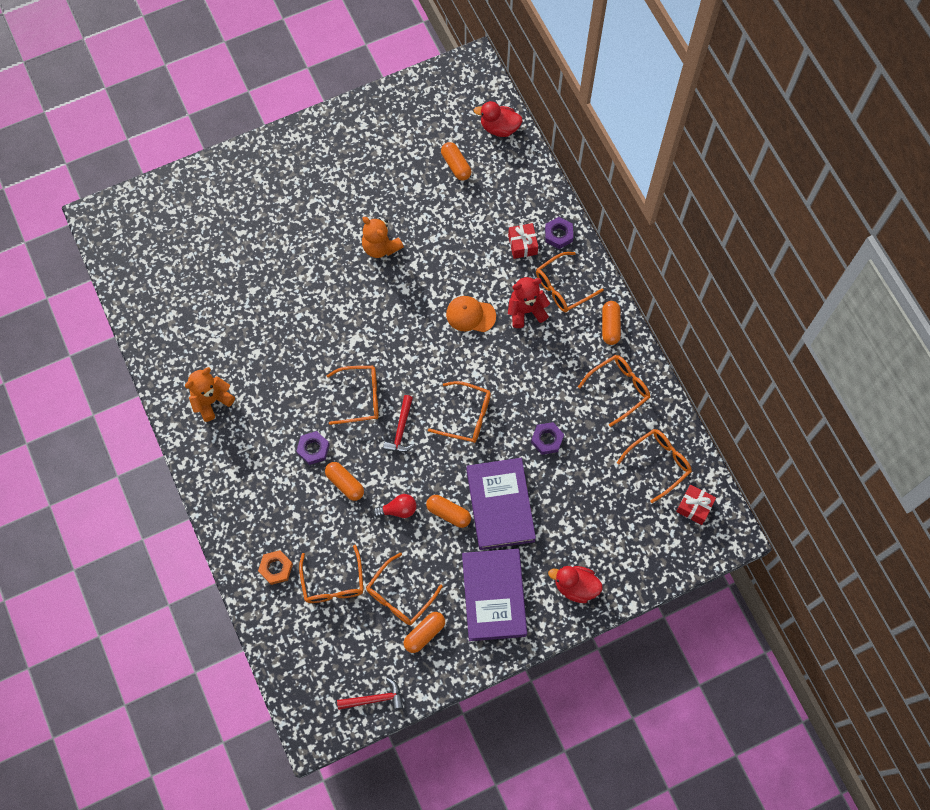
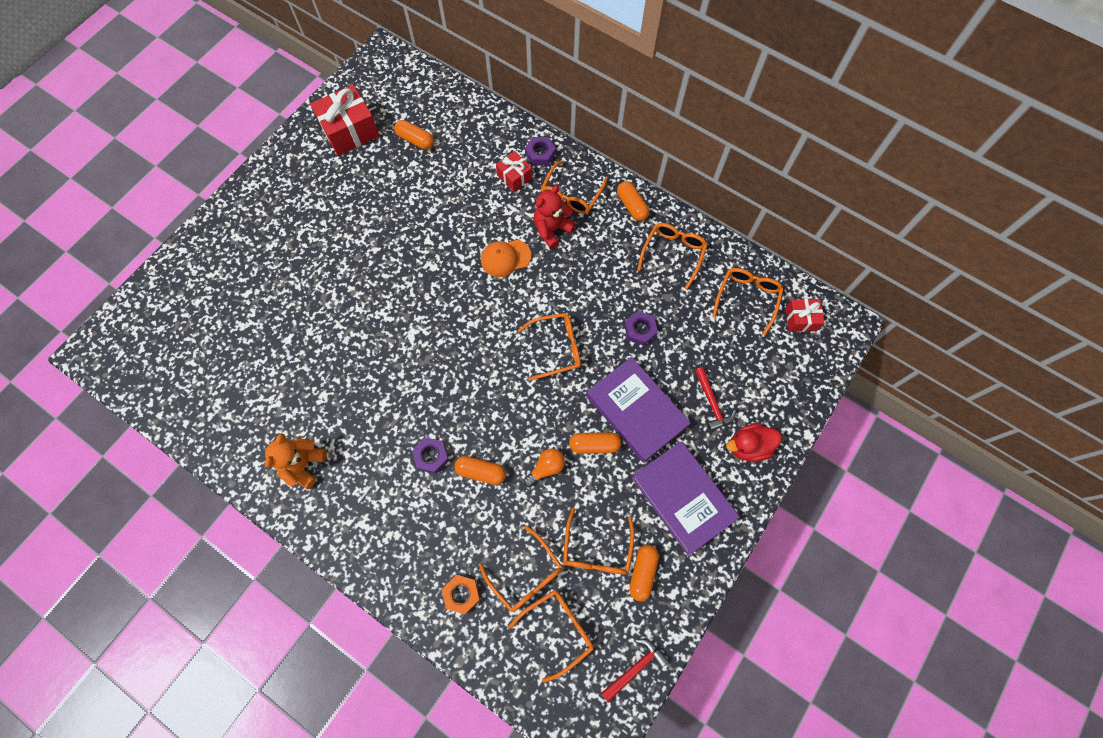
camera: 30 degrees left, 0 degrees up
(360, 397) = (448, 383): orange glasses -> orange glasses (558, 629)
(380, 247) = (388, 241): orange teddy bear -> none
(398, 510) = (546, 468): red light bulb -> orange light bulb
(401, 430) = (504, 392): red hammer -> red hammer (712, 403)
(404, 127) = (350, 131): none -> red gift
(499, 128) = (435, 92): red duck -> none

